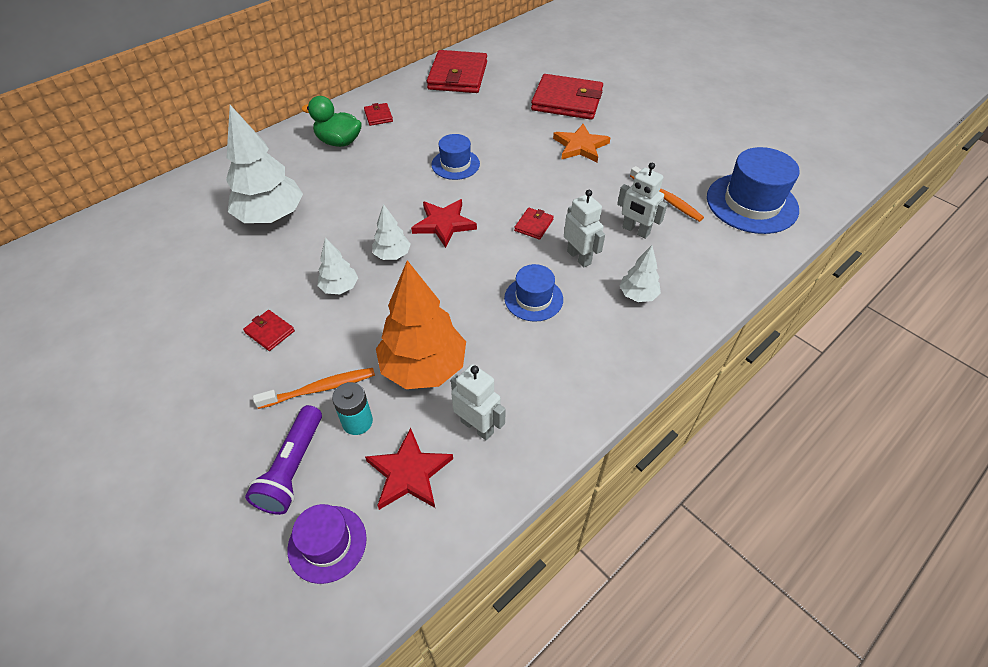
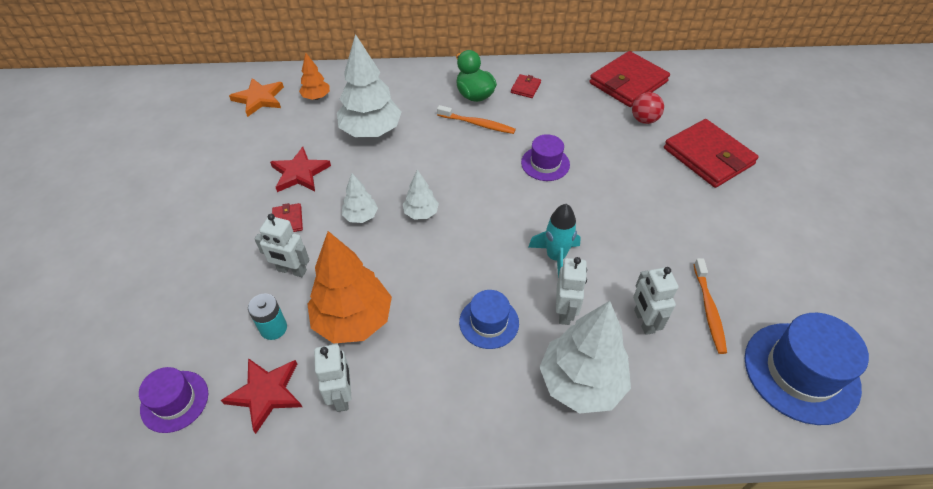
camera: 40 degrees right, 0 degrees up
(178, 216) = (316, 97): none -> orange tree
(292, 468) = (207, 331): purple flashlight -> none
(320, 389) = (276, 285): orange toothbrush -> orange toothbrush (477, 124)
(322, 368) = (292, 271): none -> white robot
(444, 224) = (484, 211): red star -> red star (300, 173)
(455, 164) = (545, 163): blue hat -> purple hat
(497, 97) = (644, 120): none -> red ball
(533, 225) = (555, 257): red wallet -> turquoise rocket
(580, 146) = (675, 208): orange star -> orange star (259, 99)
(638, 295) = (581, 383): white tree -> white tree, size x1.99

